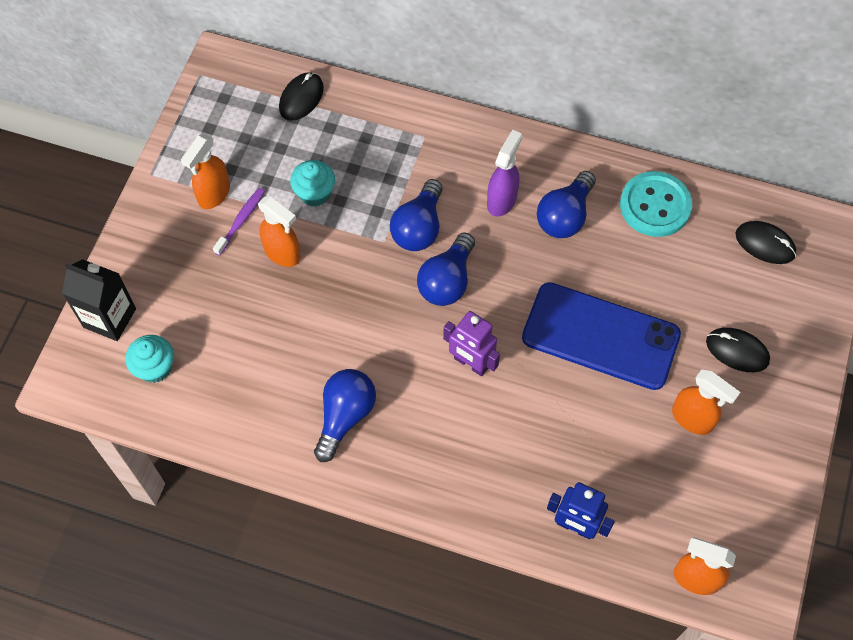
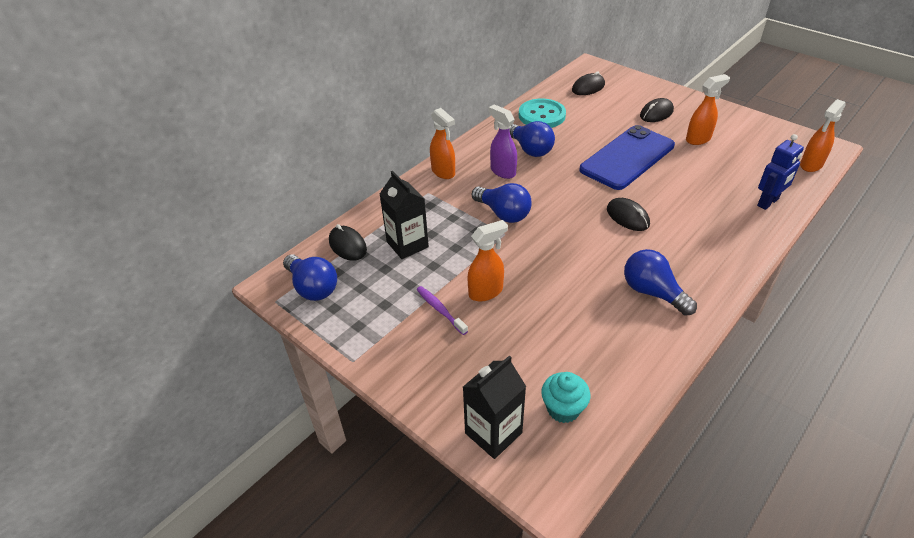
camera: 65 degrees left, 20 degrees down
(213, 194) = (403, 321): orange spray bottle -> orange spray bottle (443, 172)
(314, 193) = (441, 259): turquoise cupcake -> none
(325, 152) = (407, 244): none -> black carton
(447, 281) = (555, 211): blue light bulb -> blue light bulb (313, 287)
(470, 363) = (627, 217): purple robot -> black mouse

